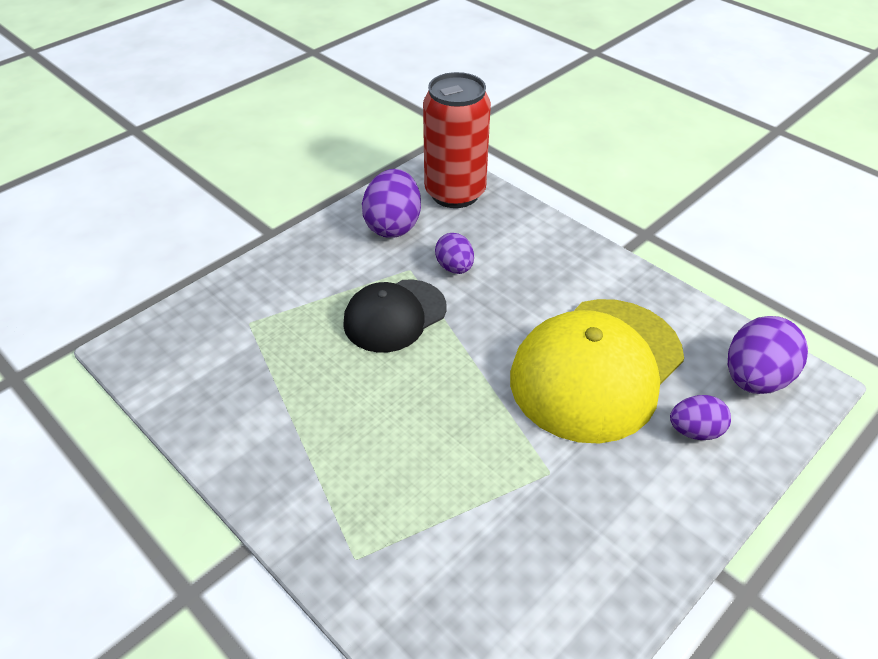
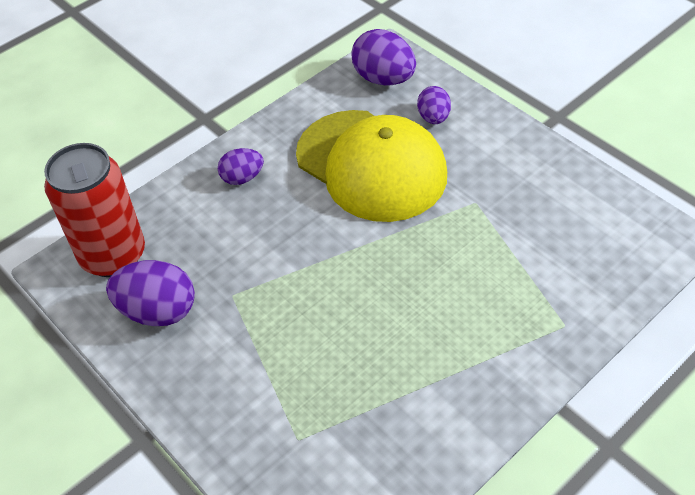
camera: 85 degrees left, 5 degrees up
(394, 316) = (299, 306): black cap -> none
(454, 267) = (235, 257): purple egg -> purple egg (242, 178)

